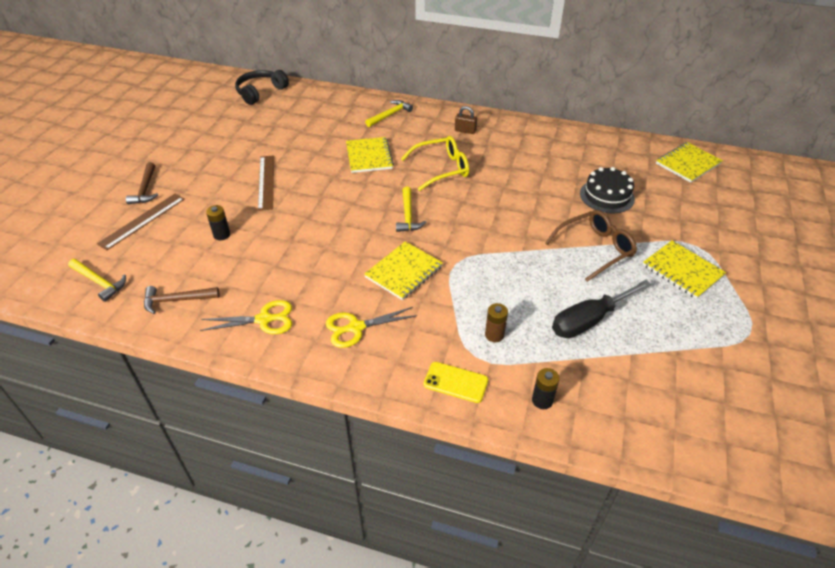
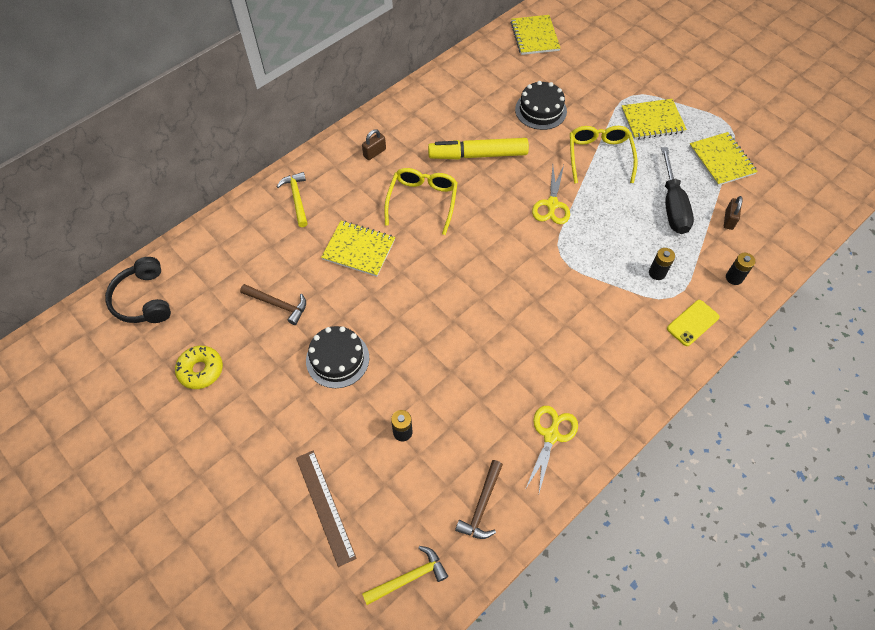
camera: 60 degrees left, 15 degrees up
(145, 189) = (263, 488): brown hammer -> brown hammer (278, 305)
(221, 132) = (201, 370): none -> yellow donut
(266, 182) = (337, 359): brown ruler -> black cake
(356, 327) = (599, 366): yellow scissors -> yellow scissors (552, 204)
(404, 272) = (550, 299): yellow notebook -> yellow notebook (721, 160)
(408, 215) = (475, 261): yellow hammer -> none
(494, 335) = (657, 273): brown battery -> black battery
(517, 179) = (478, 155): none -> yellow marker
(595, 249) = (599, 156): brown glasses -> yellow glasses
(616, 372) = (729, 220): none -> brown padlock

